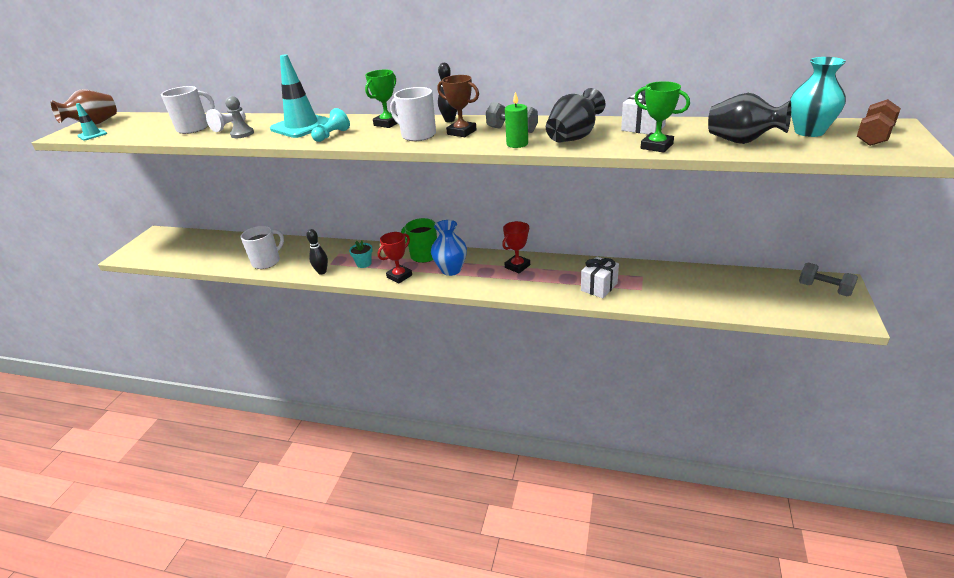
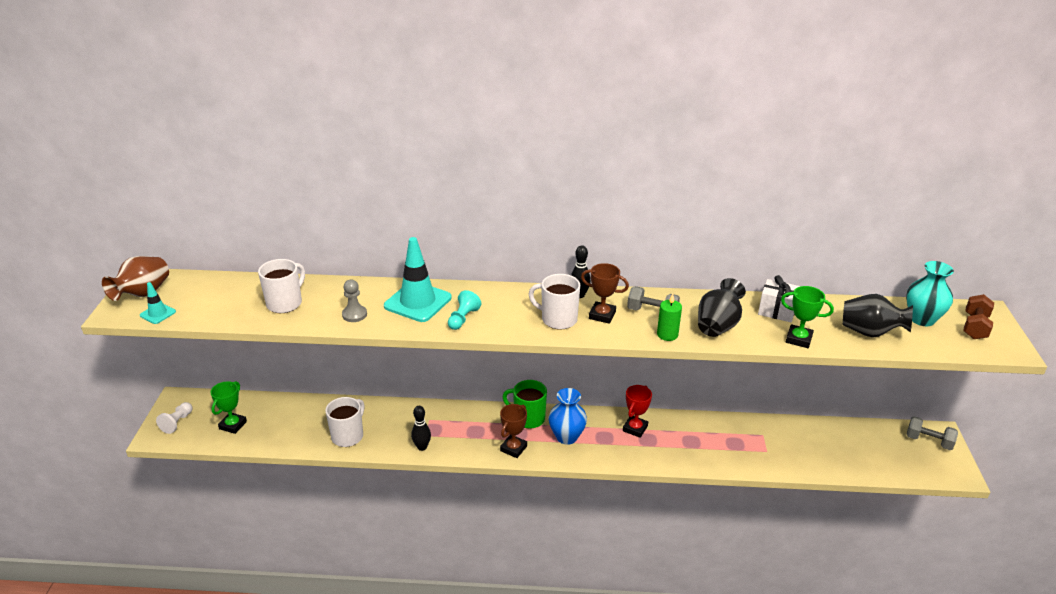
camera: 15 degrees left, 0 degrees up
(229, 127) = (328, 301): white pawn -> white pawn (177, 423)
(364, 263) = (465, 433): turquoise flower pot -> none
(387, 123) = (514, 299): green trophy -> green trophy (233, 425)
(399, 276) = (513, 448): red trophy -> brown trophy
(599, 287) = (725, 451): white gift -> none

